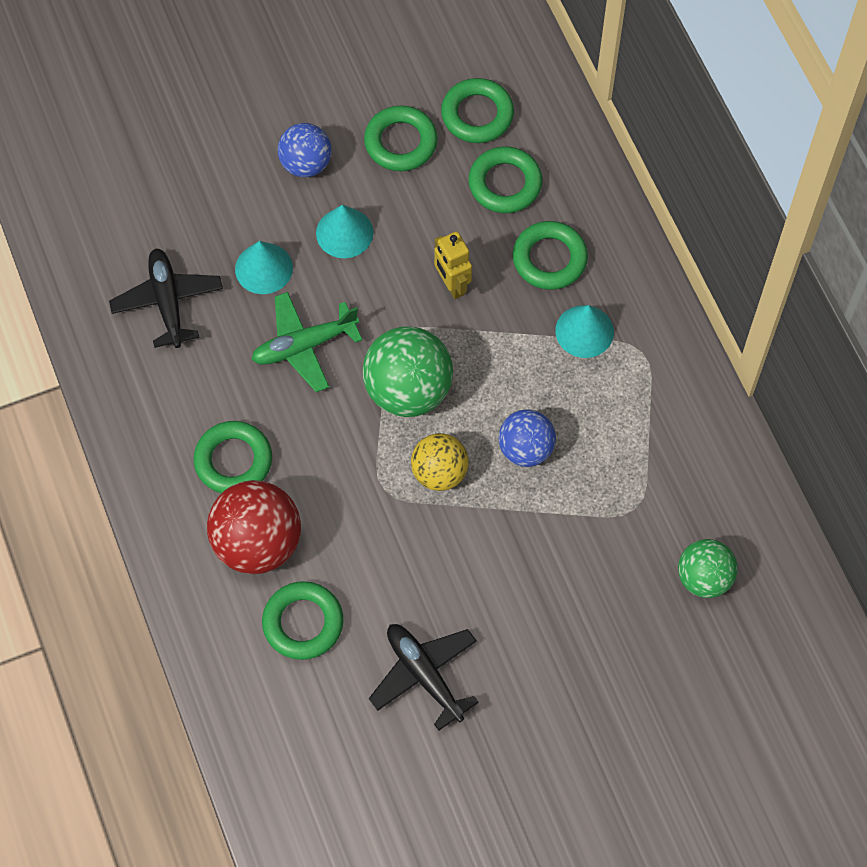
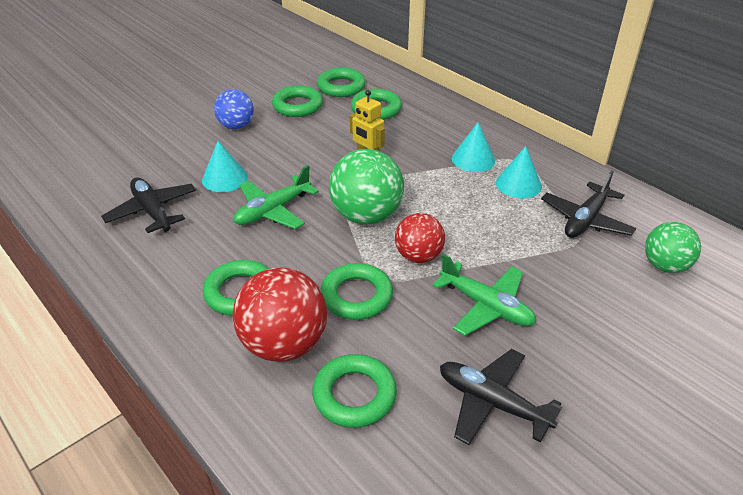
camera: 20 degrees left, 25 degrees down
(344, 232) = (278, 150): turquoise cone -> turquoise cone (518, 184)
(439, 472) = (418, 256): yellow ball -> red ball
(477, 565) = (486, 306): none -> green plane
(526, 449) = (475, 226): blue ball -> none
(549, 259) = (426, 133): green ring -> green ring (356, 296)
(660, 481) = (585, 220): none -> black plane

